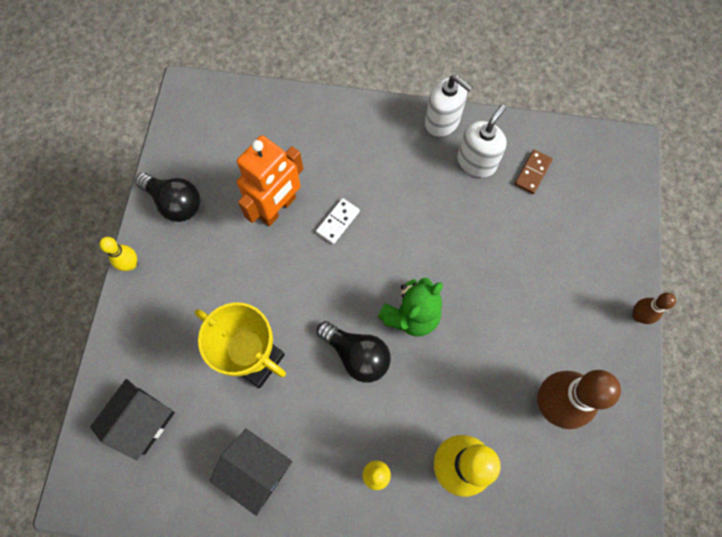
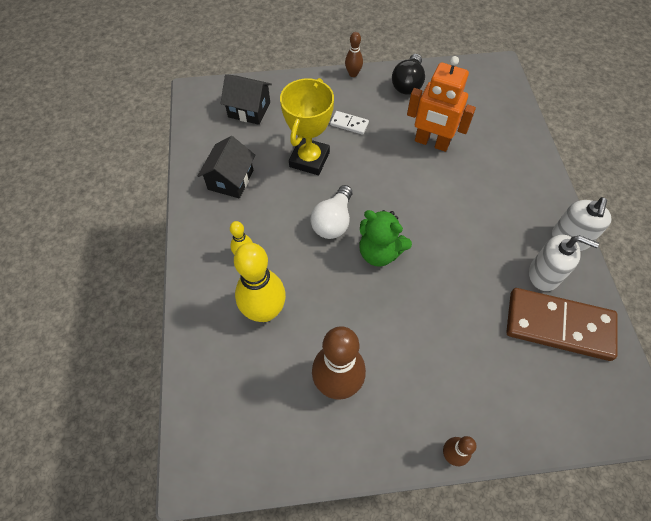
camera: 75 degrees right, 10 degrees down
(130, 264) = (353, 74): yellow bowling pin -> brown bowling pin
(338, 222) = (437, 183): white domino -> white domino (349, 124)
(357, 355) = (333, 221): black light bulb -> white light bulb
(532, 173) = (558, 326): brown domino -> brown domino, size x2.31

